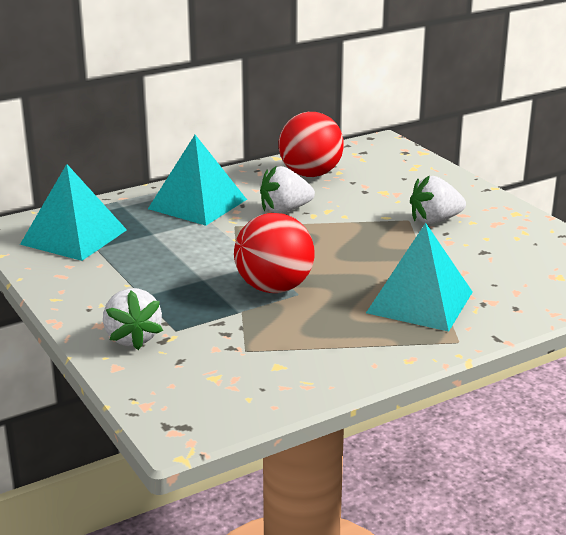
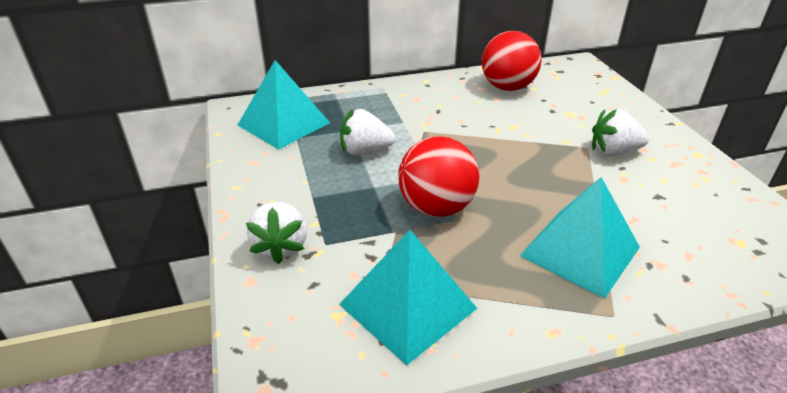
camera: 15 degrees right, 10 degrees up
(197, 204) = (399, 105): turquoise pyramid -> turquoise pyramid (407, 306)
(285, 210) = (474, 121): white strawberry -> white strawberry (365, 151)

